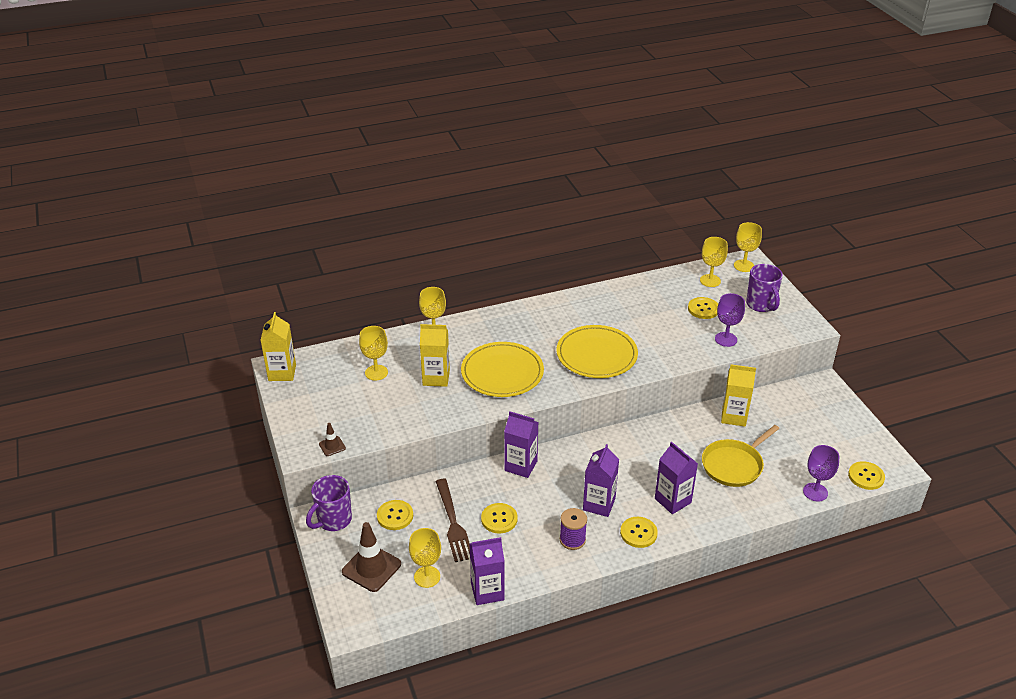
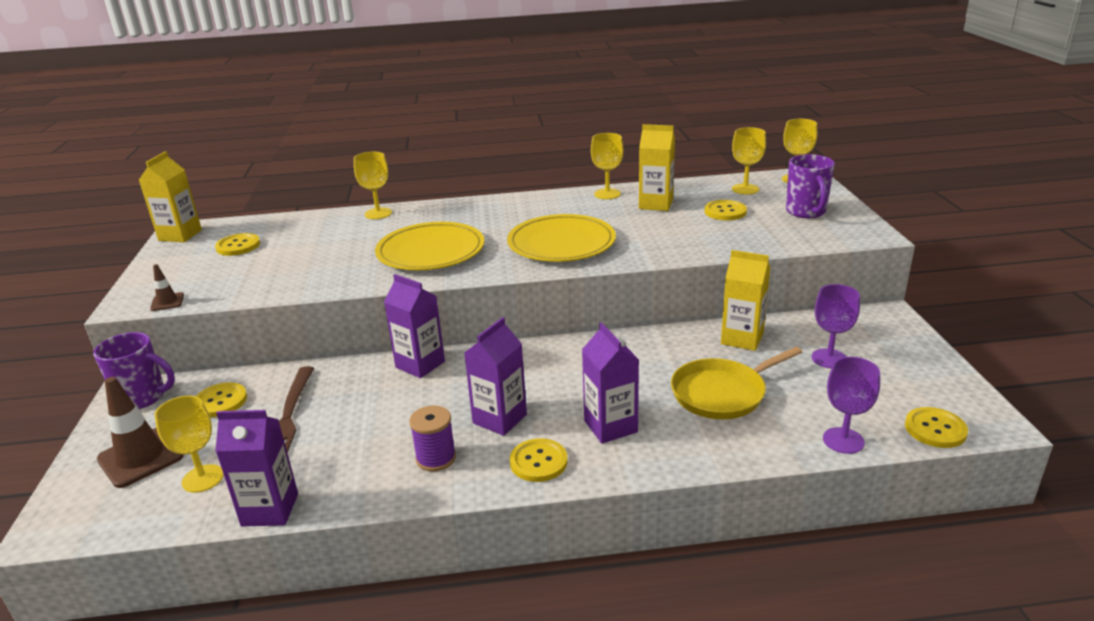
camera: 15 degrees right, 10 degrees down
(333, 520) = (143, 398): purple mug -> purple mug turned 135 degrees counterclockwise
(376, 372) = (283, 242): yellow goblet -> yellow goblet (607, 194)
(436, 378) = (347, 250): yellow carton -> yellow carton (656, 204)
(499, 519) = (351, 420): yellow button -> yellow button (238, 246)
(726, 339) = (744, 239): purple goblet -> purple goblet (829, 358)

